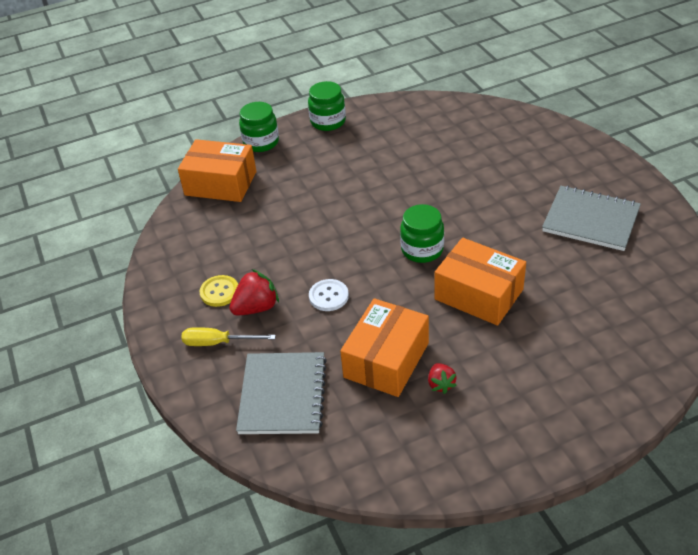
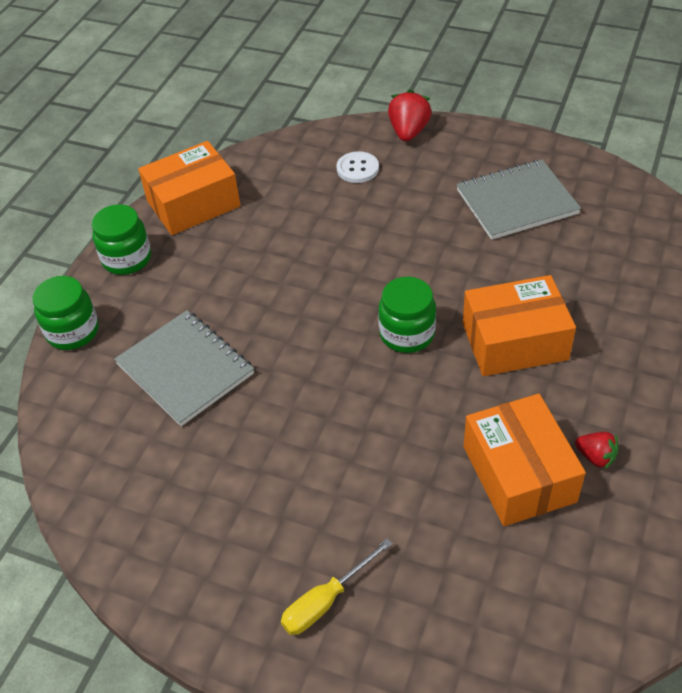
camera: 45 degrees left, 5 degrees up
(219, 292) = (251, 541): yellow button -> none
(220, 183) = (83, 413): orange box -> orange box (193, 203)
(256, 308) = (317, 525): red strawberry -> red strawberry (408, 132)
(283, 395) = (470, 597): grey notebook -> grey notebook (185, 369)
(328, 296) = (377, 452): white button -> white button (357, 168)

